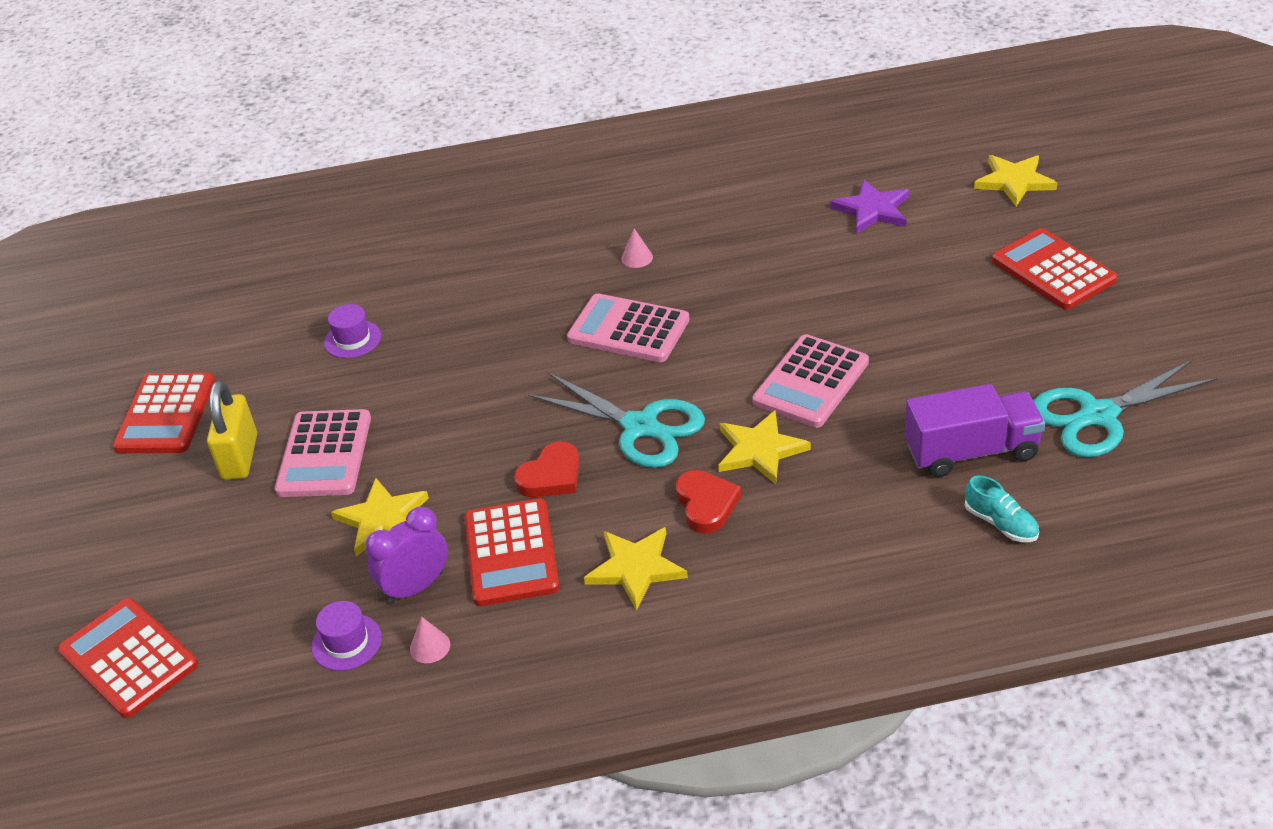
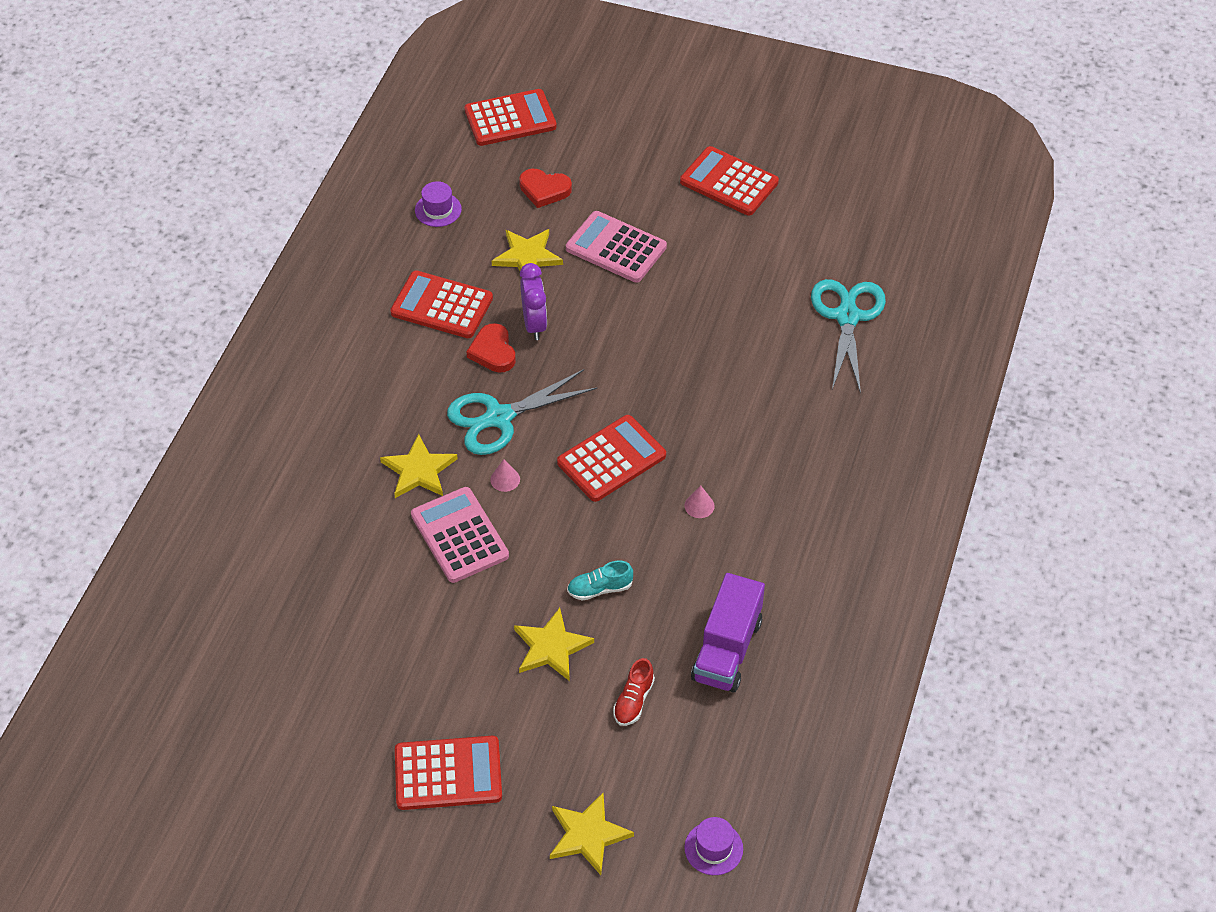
camera: 115 degrees right, 10 degrees up
(240, 457) = (650, 207): yellow padlock -> none
(352, 339) = (734, 300): purple hat -> purple hat (713, 848)
(416, 587) = (454, 253): purple clock -> purple clock (534, 324)
(430, 646) = (401, 243): pink cone -> pink cone (505, 479)
(628, 329) = (611, 459): pink calculator -> red calculator
(636, 568) = (375, 358): yellow star -> yellow star (551, 647)
(706, 504) = (396, 417): red heart -> red heart (544, 190)
(873, 210) = (633, 701): purple star -> red shoe
(971, 451) = (312, 585): purple truck -> purple truck (727, 650)
(1001, 523) = (239, 559): turquoise shoe -> turquoise shoe (600, 589)
(1098, 416) = (276, 683): turquoise scissors -> turquoise scissors (847, 316)

